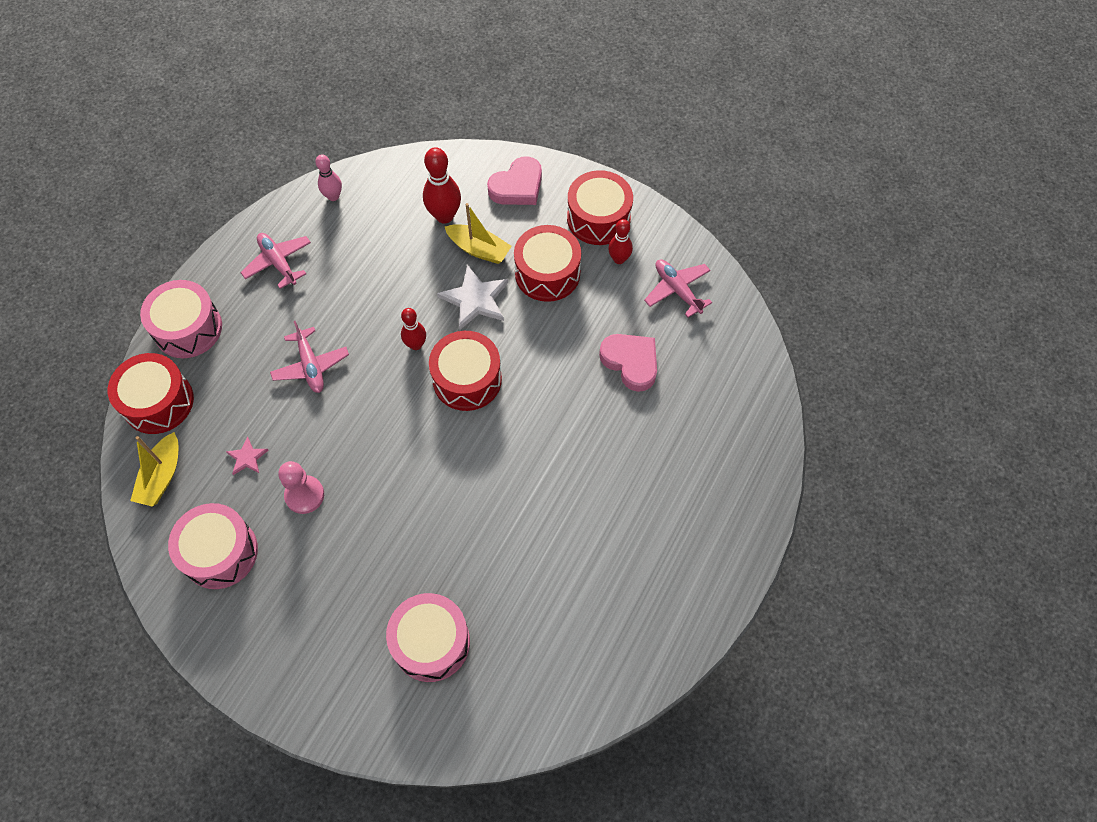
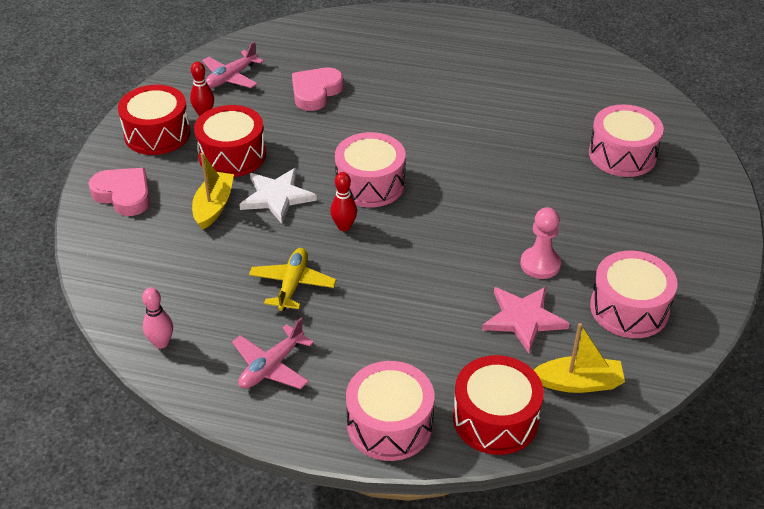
camera: 105 degrees left, 20 degrees down
(247, 458) = (523, 319): pink star -> pink star, size x1.88
(311, 365) = (398, 299): pink plane -> none
(359, 292) = (292, 285): none -> yellow plane
(444, 216) = (174, 241): red bowling pin -> none
(467, 379) = (370, 184): red drum -> pink drum

